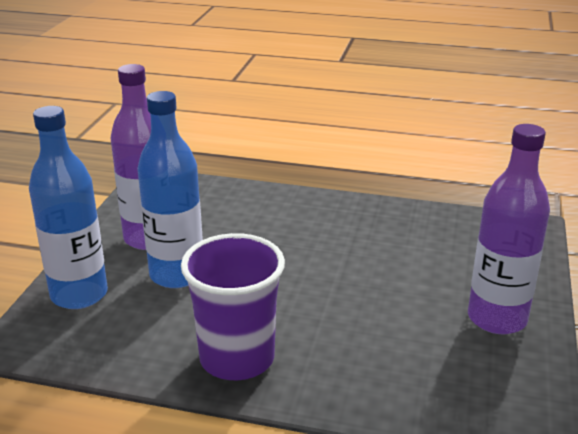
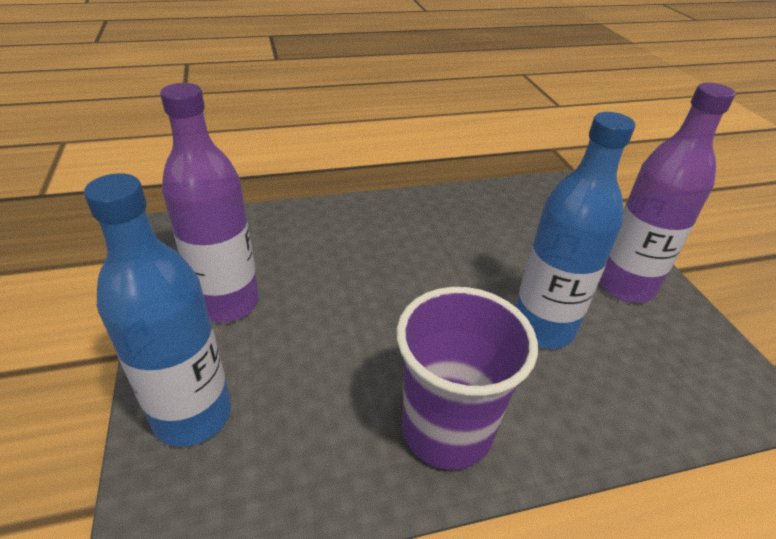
camera: 30 degrees left, 10 degrees up
(177, 275) = (296, 341): blue bottle -> blue bottle (542, 327)

